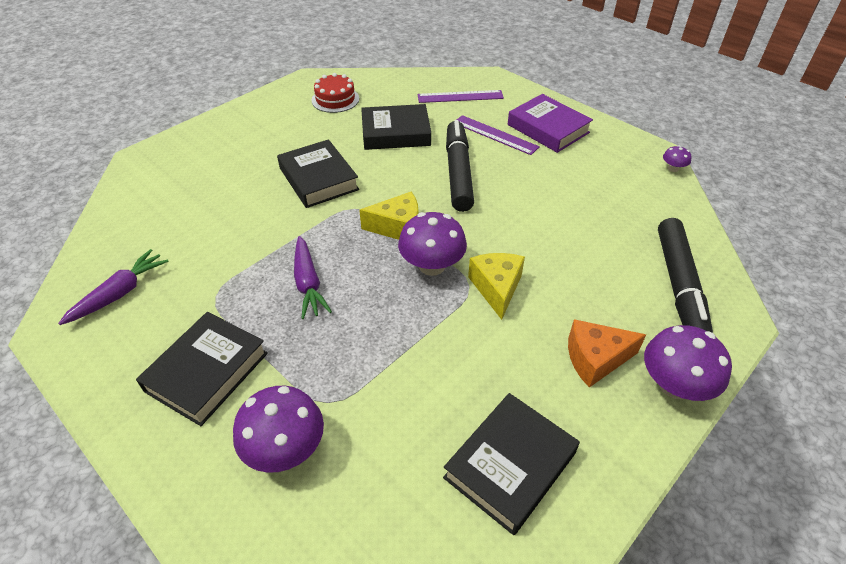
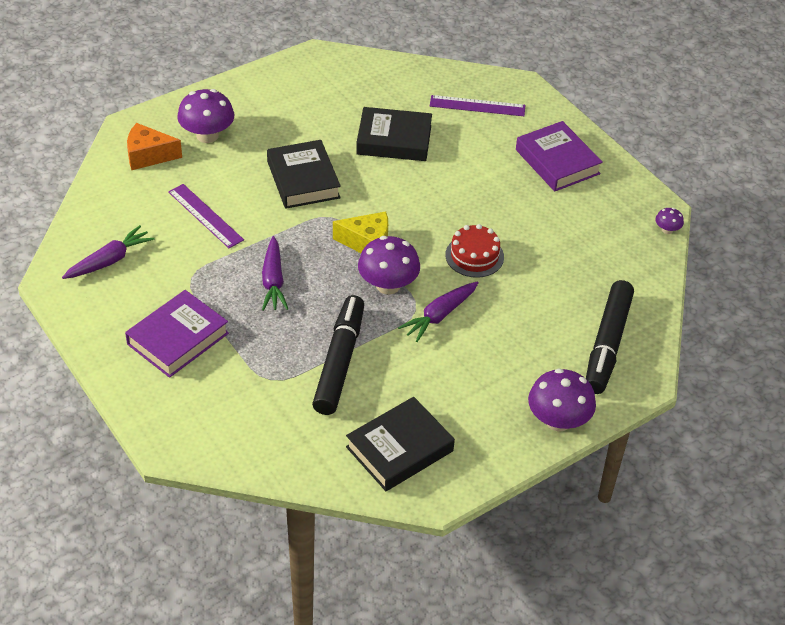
camera: 10 degrees right, 0 degrees up
(207, 372) = (178, 338): black book -> purple book
(285, 448) = (231, 405): purple mushroom -> purple mushroom (207, 135)
(335, 99) = (340, 87): red cake -> red cake (474, 256)
(458, 172) = (444, 196): black marker -> black marker (339, 361)
(495, 135) = (498, 159): purple ruler -> purple ruler (205, 216)
(496, 288) = (439, 316): yellow cheese -> purple carrot
(595, 359) = (501, 389): orange cheese -> orange cheese (148, 155)

